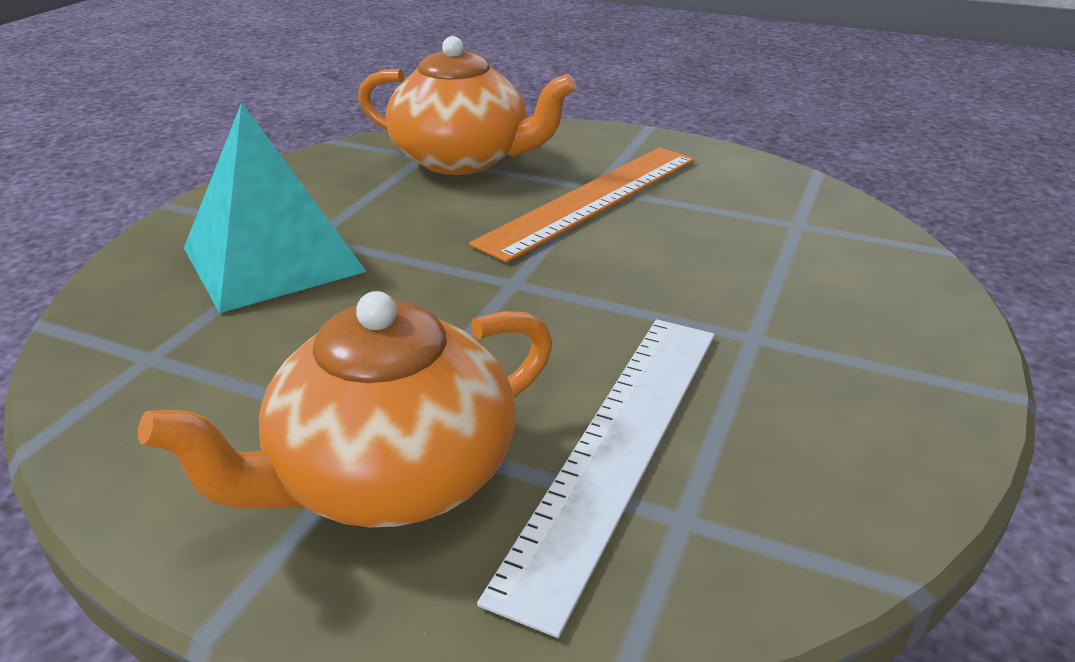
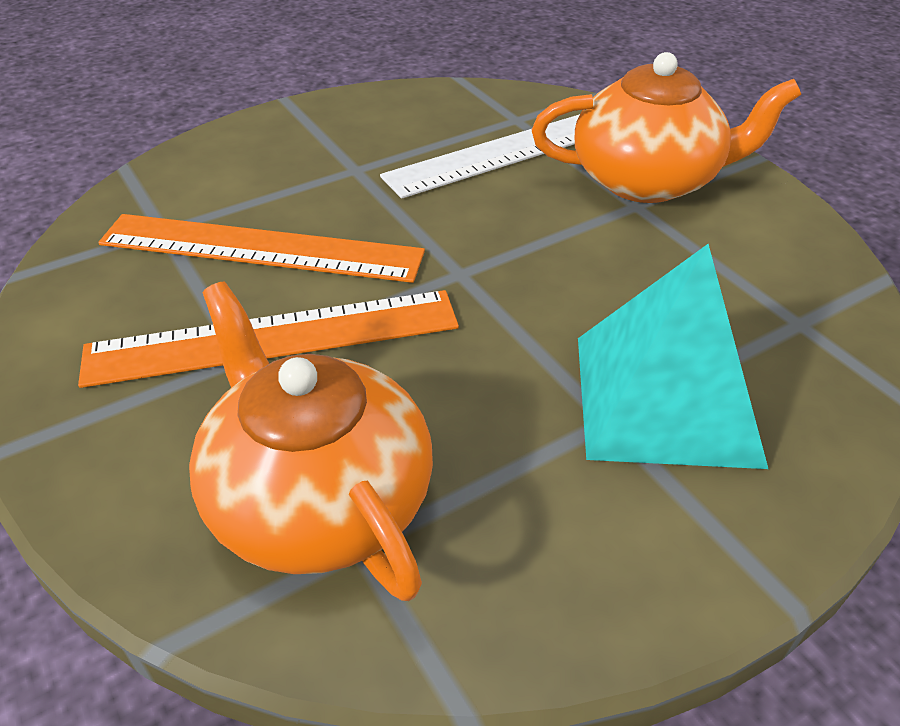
camera: 145 degrees left, 10 degrees up
(699, 239) = (261, 248): none -> orange ruler

